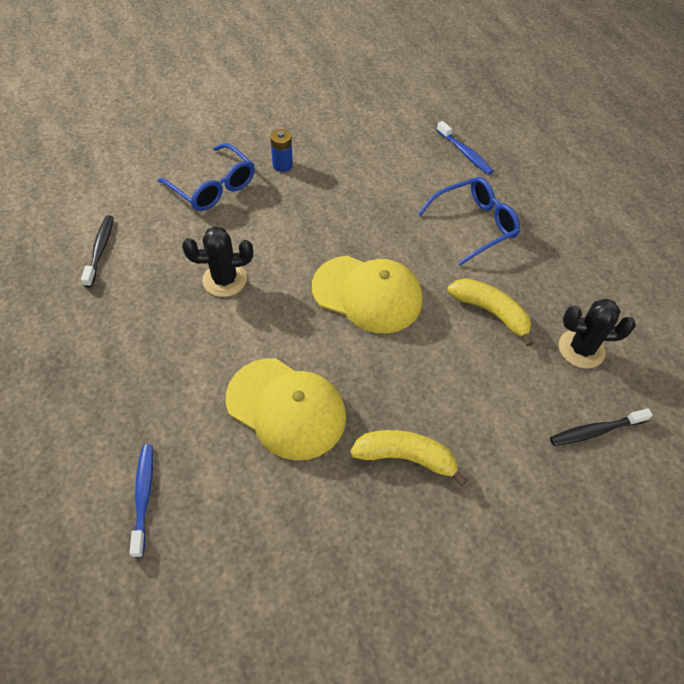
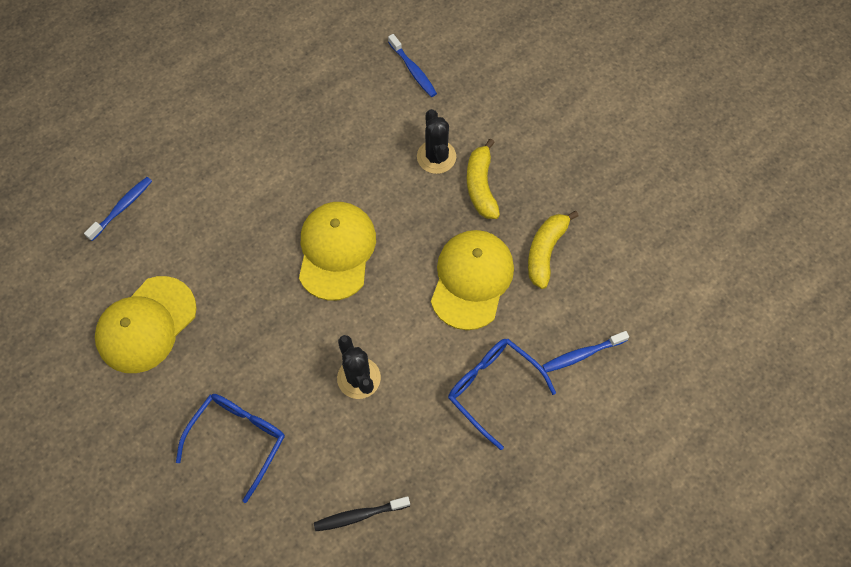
camera: 105 degrees left, 10 degrees up
(282, 165) = (185, 380): blue battery -> none
(344, 150) = (146, 325): none -> yellow cap
(473, 225) = (225, 182): blue glasses -> blue glasses (493, 389)
(491, 312) = (325, 152): yellow banana -> yellow banana (545, 251)
(581, 349) = (341, 85): black cactus -> black cactus (436, 157)
(595, 431) = (413, 70): black toothbrush -> blue toothbrush

